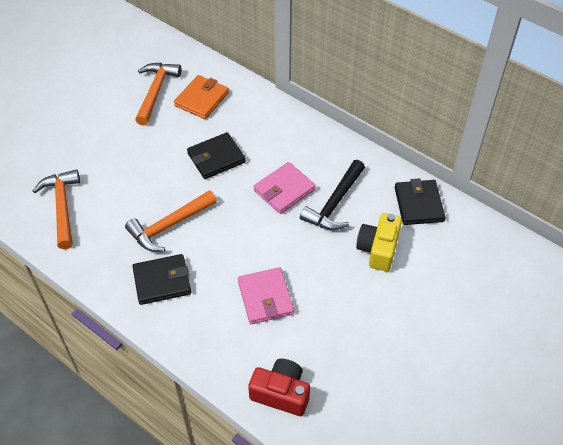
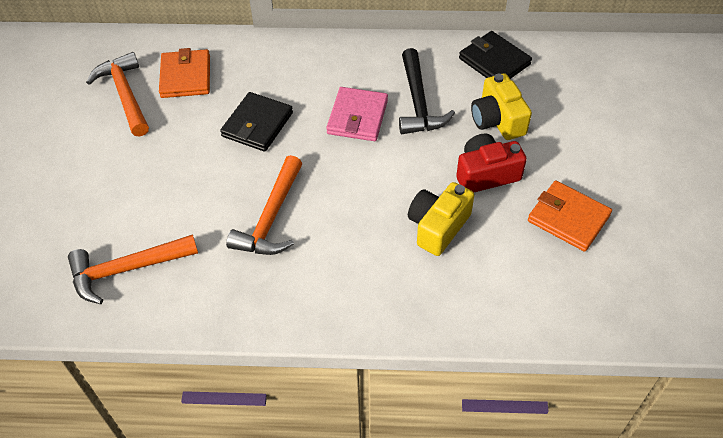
camera: 35 degrees left, 0 degrees up
(62, 207) = (126, 270): orange hammer -> orange hammer turned 60 degrees counterclockwise
(162, 281) = (317, 276): black wallet -> none
(265, 297) = (438, 227): pink wallet -> yellow camera
(281, 393) = (540, 305): red camera -> red camera (486, 174)
(359, 349) = (568, 218): none -> orange wallet

